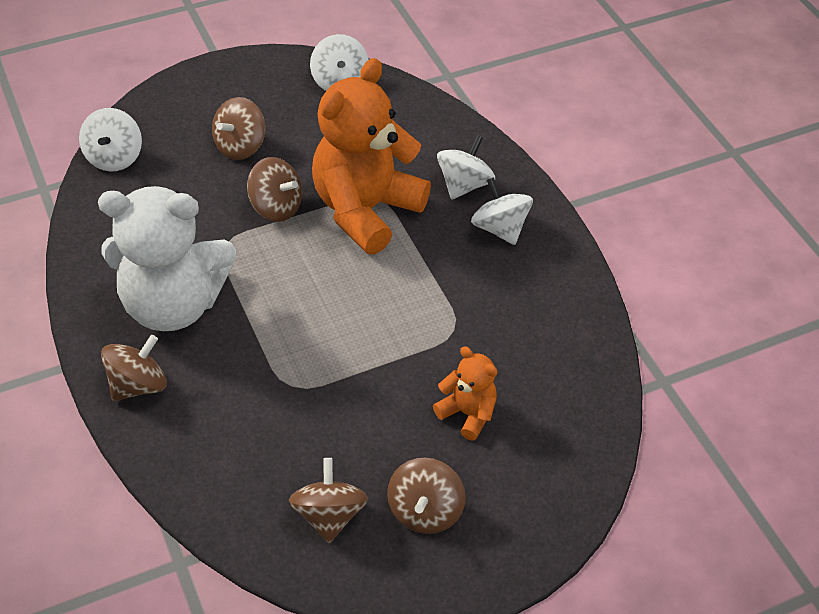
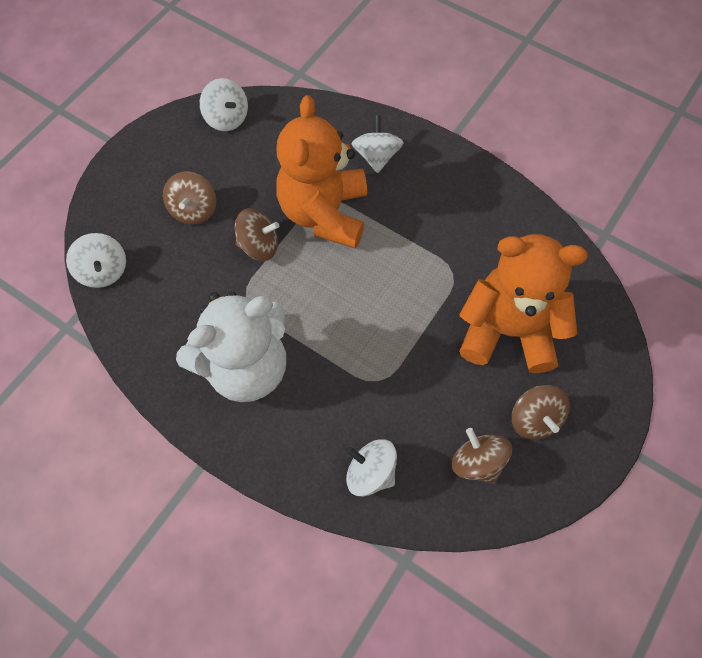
camera: 30 degrees left, 15 degrees up
(138, 385) = (270, 446): brown spinning top -> none
(467, 413) = (508, 331): orange teddy bear -> orange teddy bear, size x2.15
(500, 228) = (425, 178): white spinning top -> white spinning top (370, 473)

